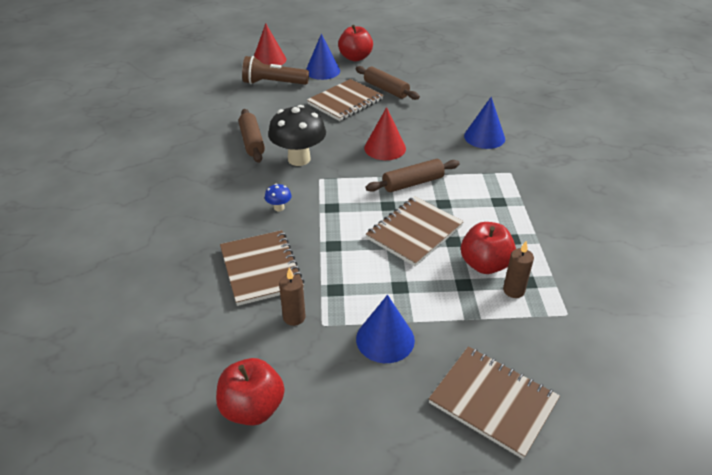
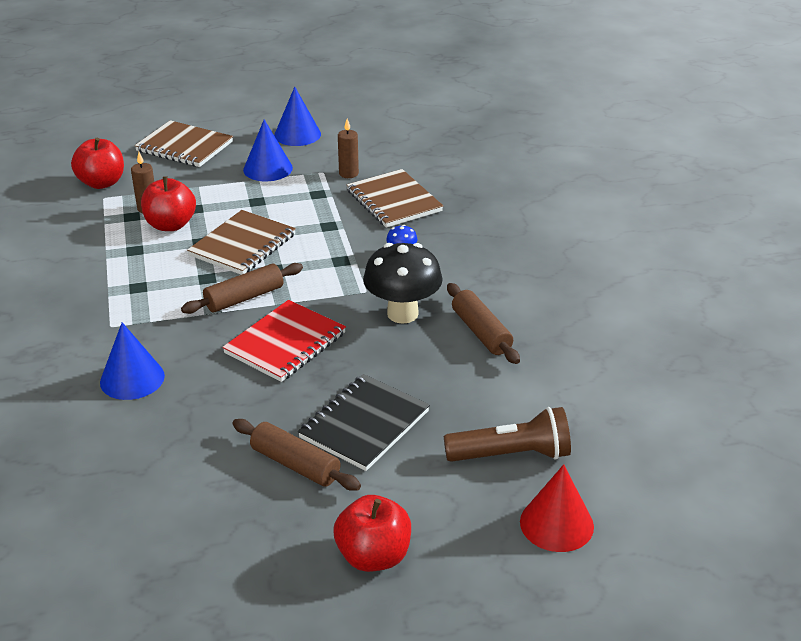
camera: 170 degrees right, 5 degrees down
(252, 408) = (360, 129): red apple -> red apple (102, 183)
(322, 71) = (431, 502): blue cone -> blue cone (297, 134)
(345, 102) = (364, 424): brown notebook -> black notebook
(385, 148) = (285, 343): red cone -> red notebook

